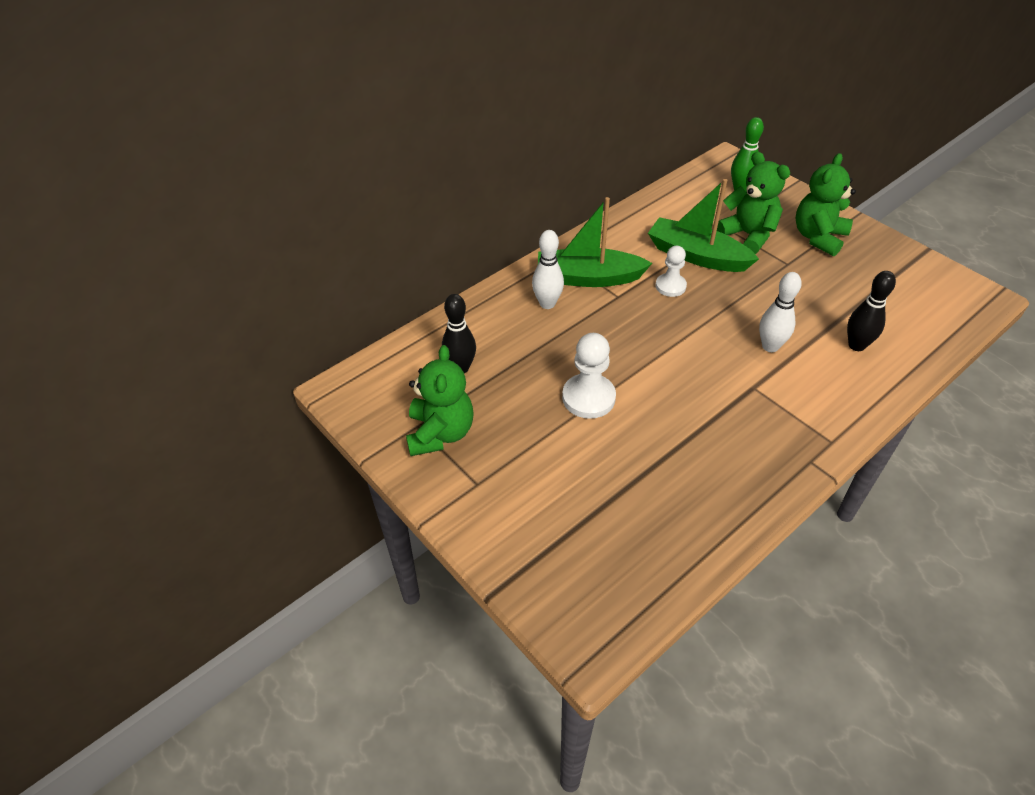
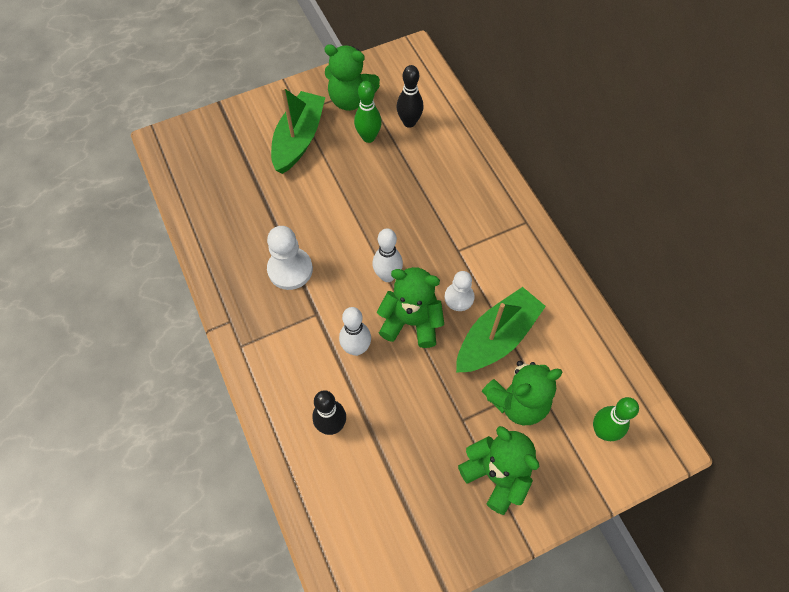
camera: 105 degrees right, 15 degrees up
(497, 400) = (368, 137): none -> green bowling pin
(547, 304) = (464, 195): white bowling pin -> white bowling pin (387, 276)
(588, 278) = (489, 234): green boat -> green boat (299, 139)
(588, 398) = (349, 194): white pawn -> white pawn (290, 269)
(716, 313) = (411, 322): none -> green teddy bear

